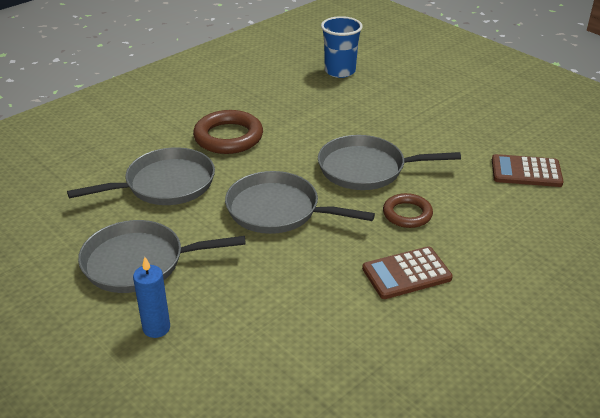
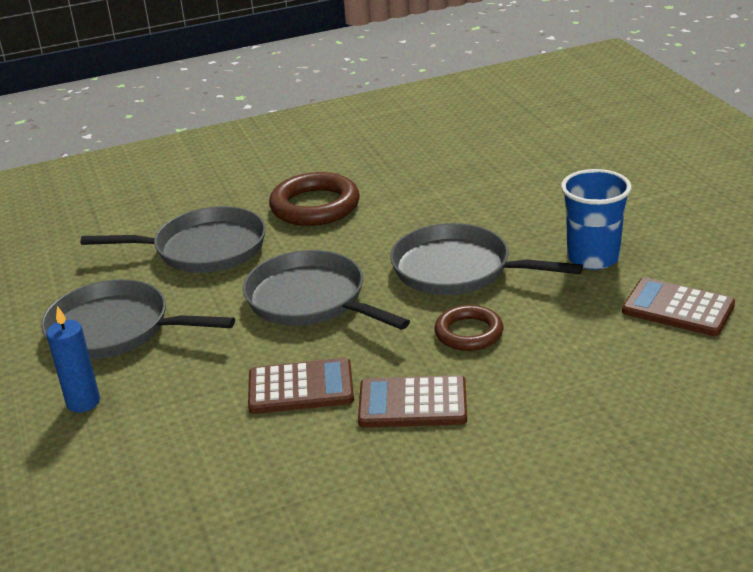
camera: 25 degrees right, 5 degrees down
(319, 279) = (301, 388): none -> brown calculator
(340, 71) = (514, 145): blue cup -> blue cup (593, 258)

